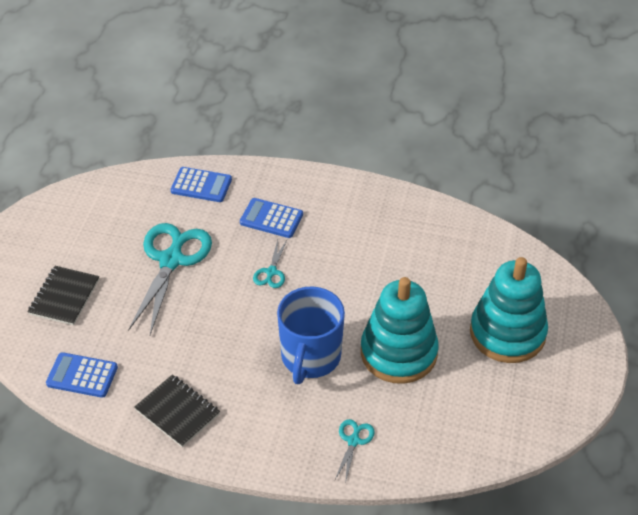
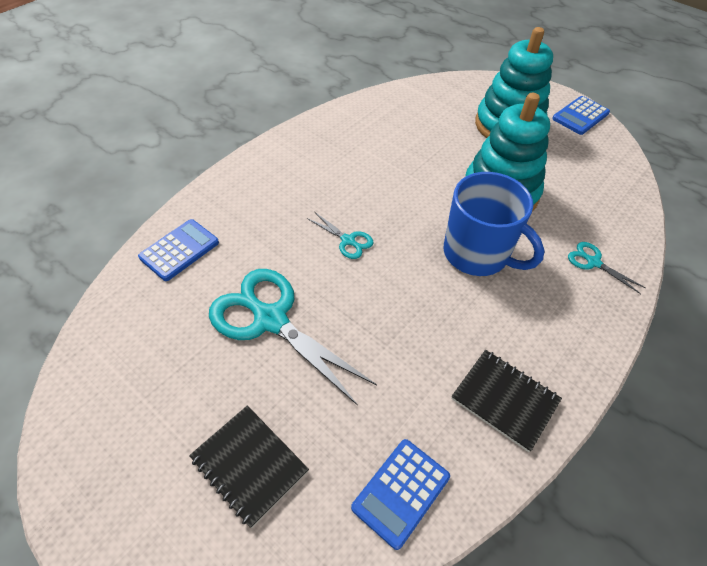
camera: 65 degrees left, 5 degrees up
(177, 412) = (504, 400): black notebook -> black notebook turned 60 degrees clockwise
(271, 218) = (275, 213): blue calculator -> blue calculator (580, 116)

